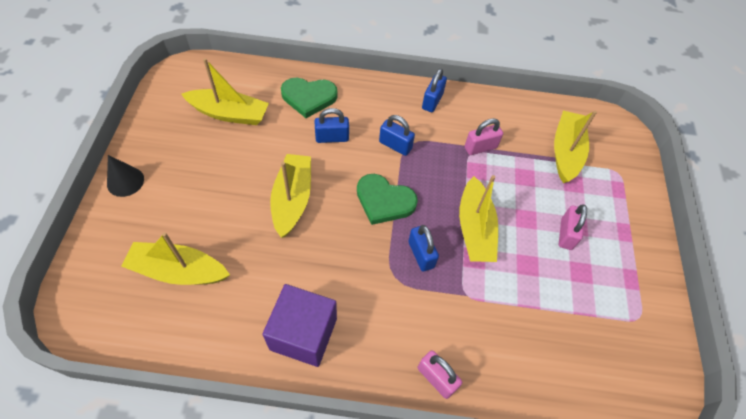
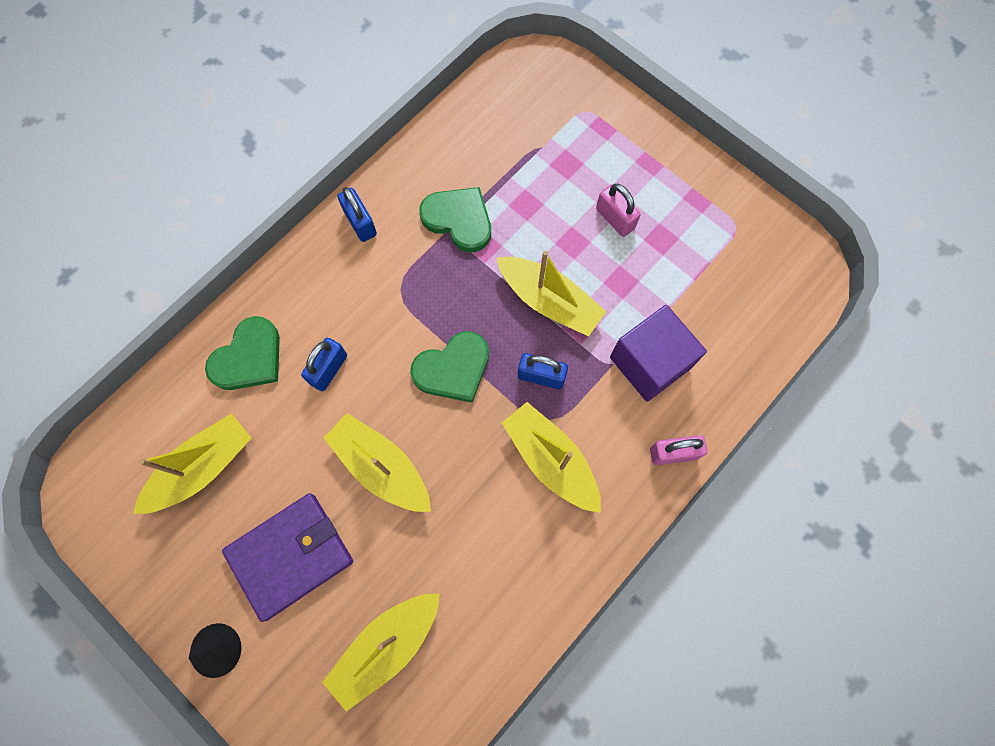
camera: 50 degrees left, 15 degrees up
(205, 185) = (290, 556): none -> purple wallet
(303, 334) = (548, 552): purple cube -> purple cube (650, 363)
(395, 145) = (390, 307): blue padlock -> none
(480, 147) = (459, 220): pink padlock -> green heart
(565, 152) = (526, 139): yellow boat -> yellow boat (551, 460)

